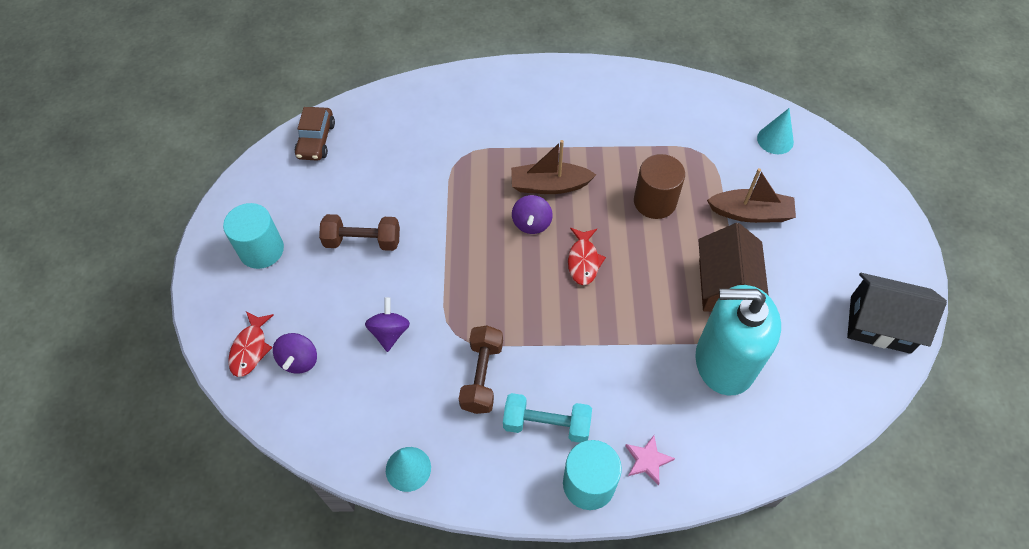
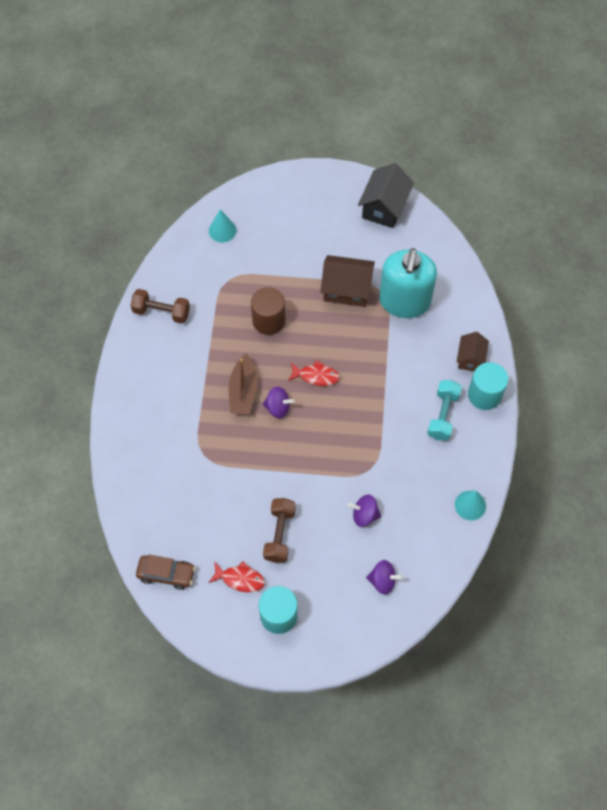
camera: 85 degrees left, 5 degrees up
(250, 349) = (370, 618): red fish -> red fish (240, 579)
(482, 376) = (404, 453): brown dumbbell -> brown dumbbell (161, 312)
(647, 460) = (470, 358): pink star -> brown house
(750, 213) = (287, 261): brown boat -> none

